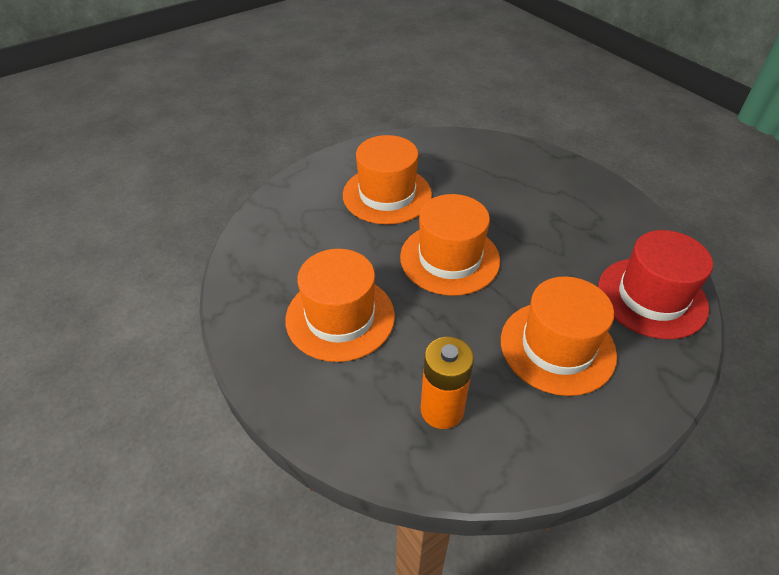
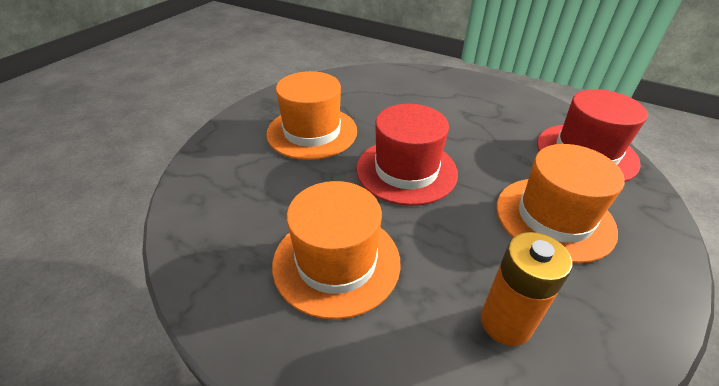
camera: 25 degrees left, 5 degrees down
(449, 258) = (406, 170): orange hat -> red hat

